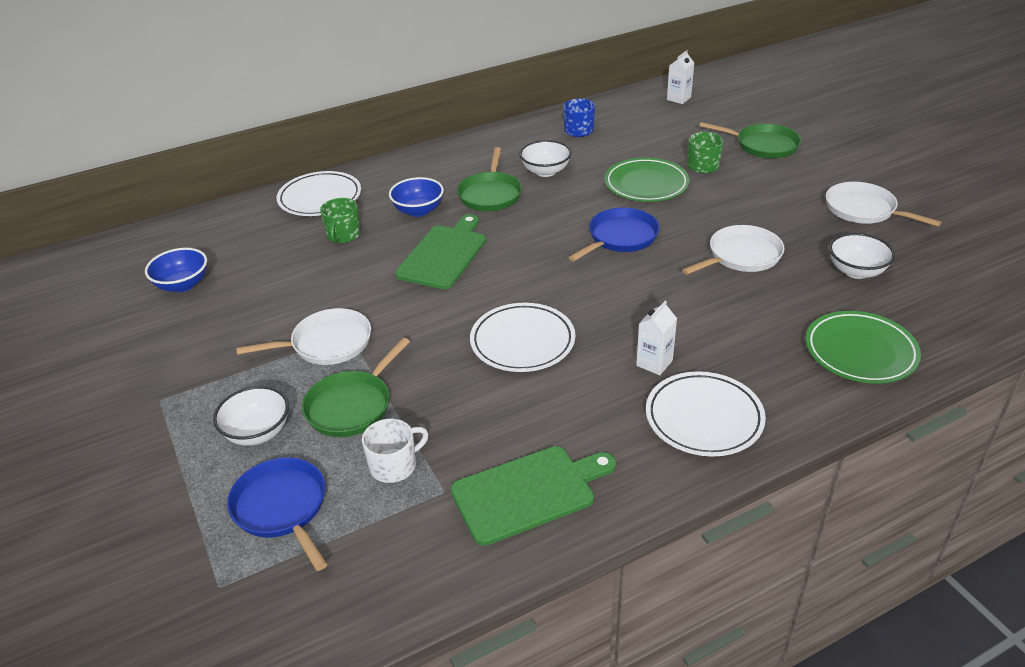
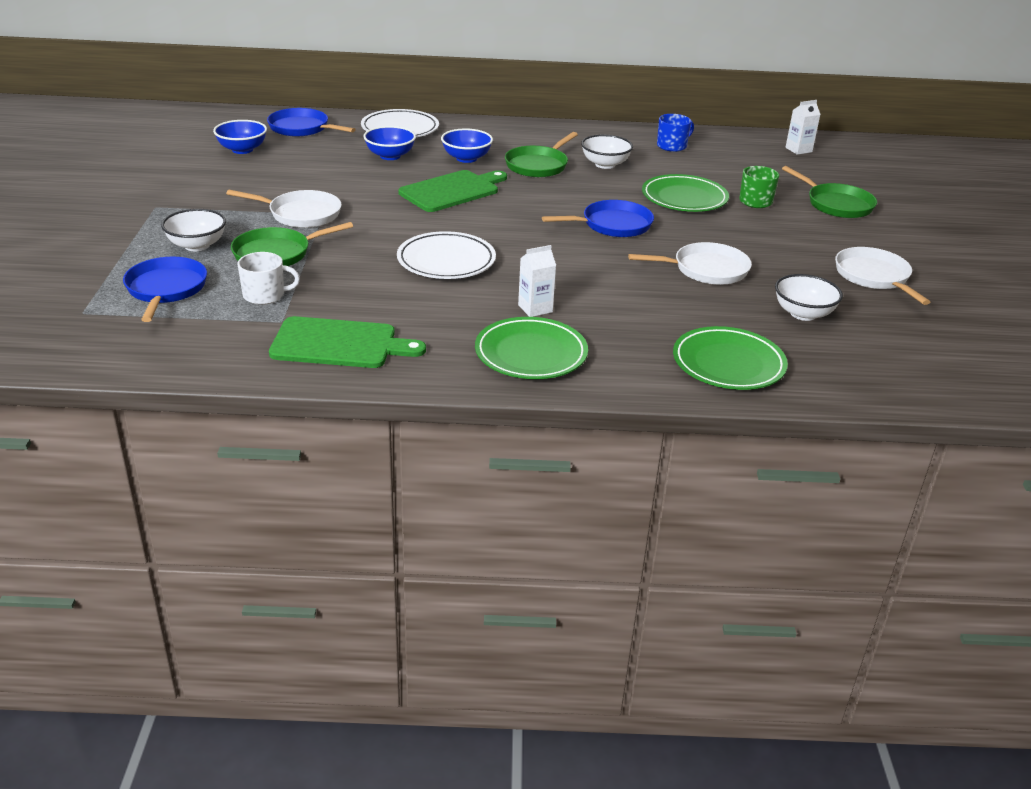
camera: 25 degrees right, 5 degrees down
(220, 233) = (302, 128): none -> blue pan
(343, 235) = (390, 156): green mug -> blue bowl
(704, 418) = (531, 354): white plate -> green plate

